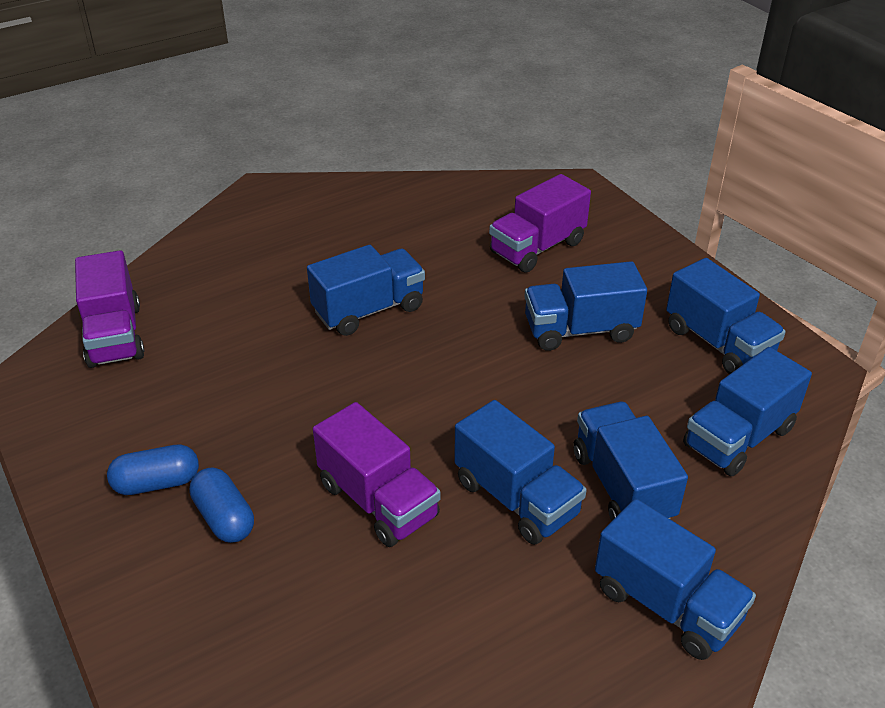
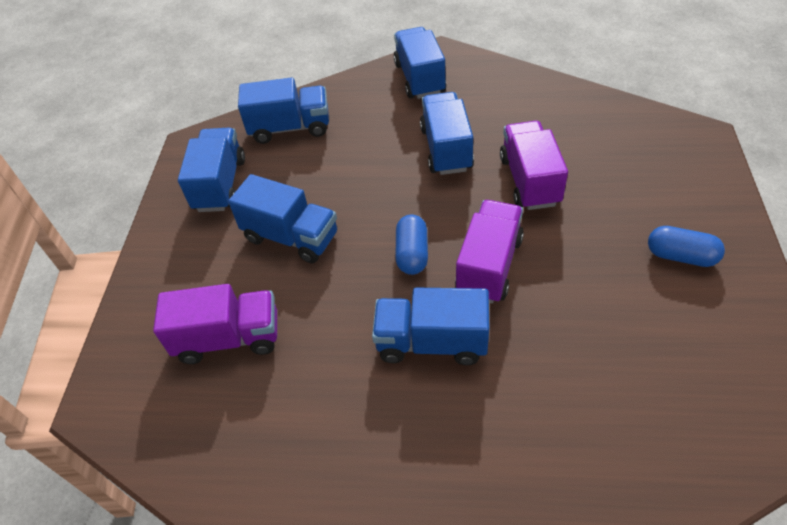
camera: 140 degrees left, 10 degrees up
(115, 335) = (695, 440): purple truck -> purple truck (489, 266)
(224, 518) = (637, 211): blue capsule -> blue capsule (412, 254)
(622, 486) = (382, 131): blue truck -> none

